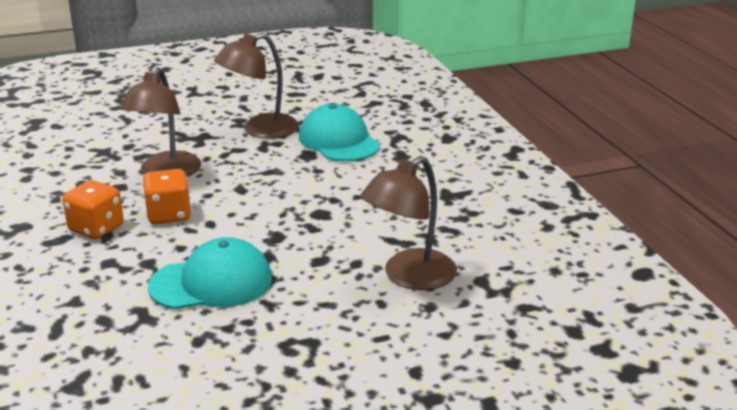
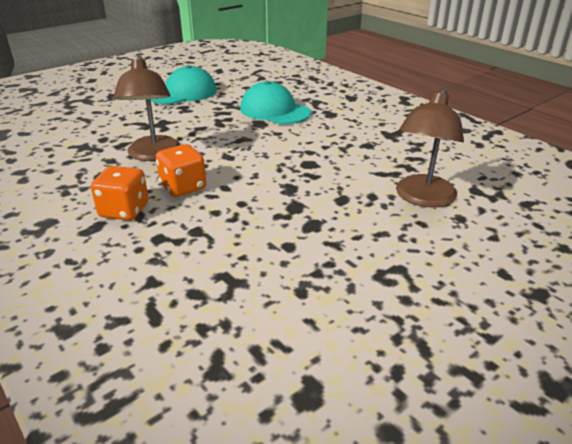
camera: 20 degrees left, 5 degrees up
(211, 283) = (268, 236): turquoise cap -> turquoise cap (183, 93)
(260, 130) = (206, 111): brown lamp -> none

